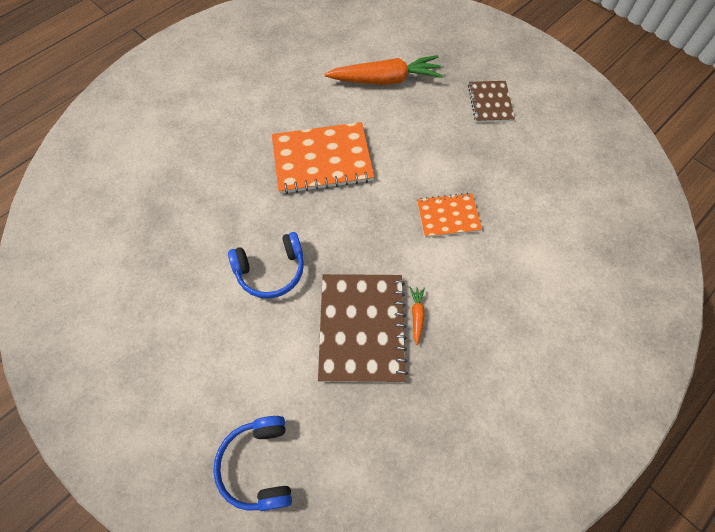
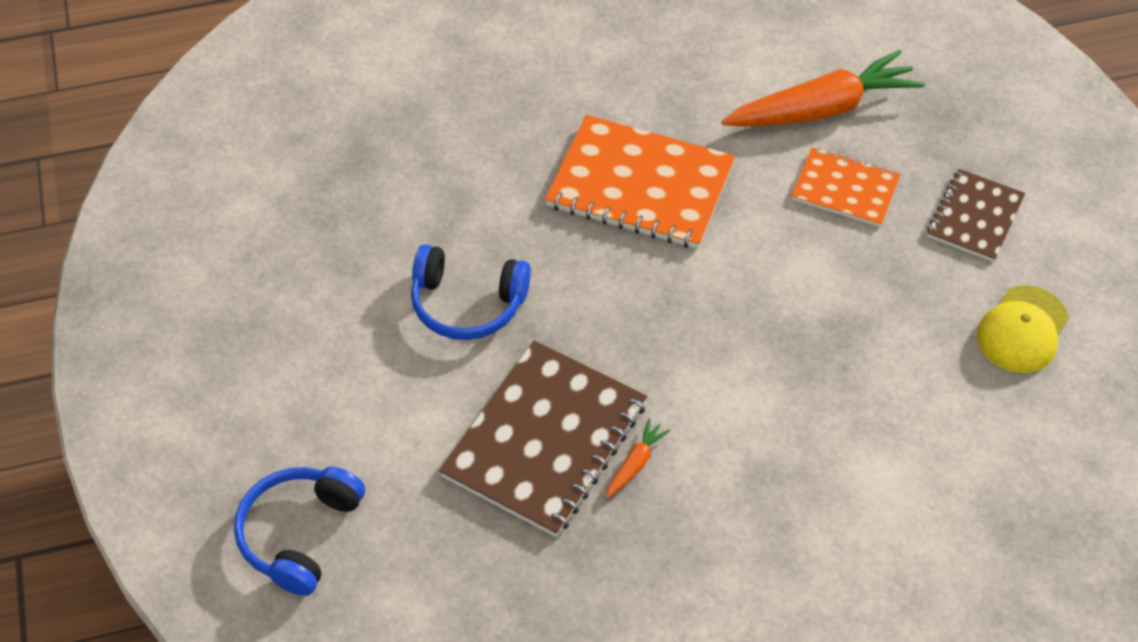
camera: 30 degrees right, 10 degrees down
(385, 80) = (822, 109): orange carrot -> orange carrot turned 45 degrees counterclockwise
(448, 216) = (780, 353): orange notebook -> orange notebook (845, 189)
(548, 148) = (1022, 330): none -> yellow cap

